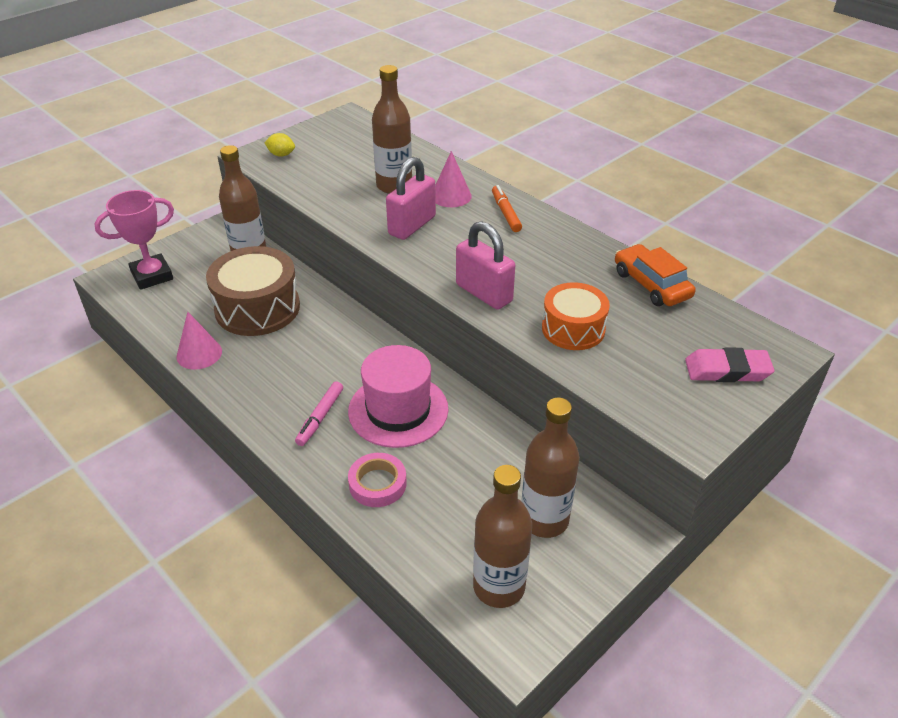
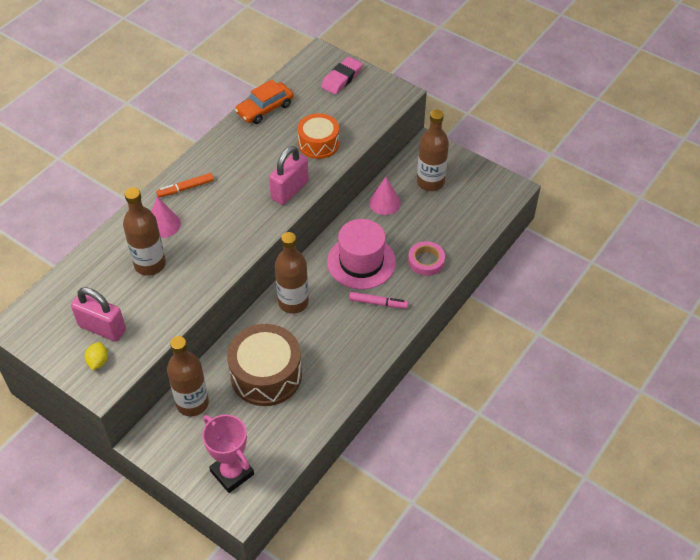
camera: 100 degrees left, 10 degrees up
(199, 354) = (329, 398): pink cone -> pink cone (384, 203)
(412, 225) = (210, 242): pink padlock -> pink padlock (102, 328)
(499, 587) = (479, 197): brown bottle -> brown bottle (293, 302)
(727, 370) = (341, 78): pink eraser -> pink eraser turned 45 degrees clockwise

